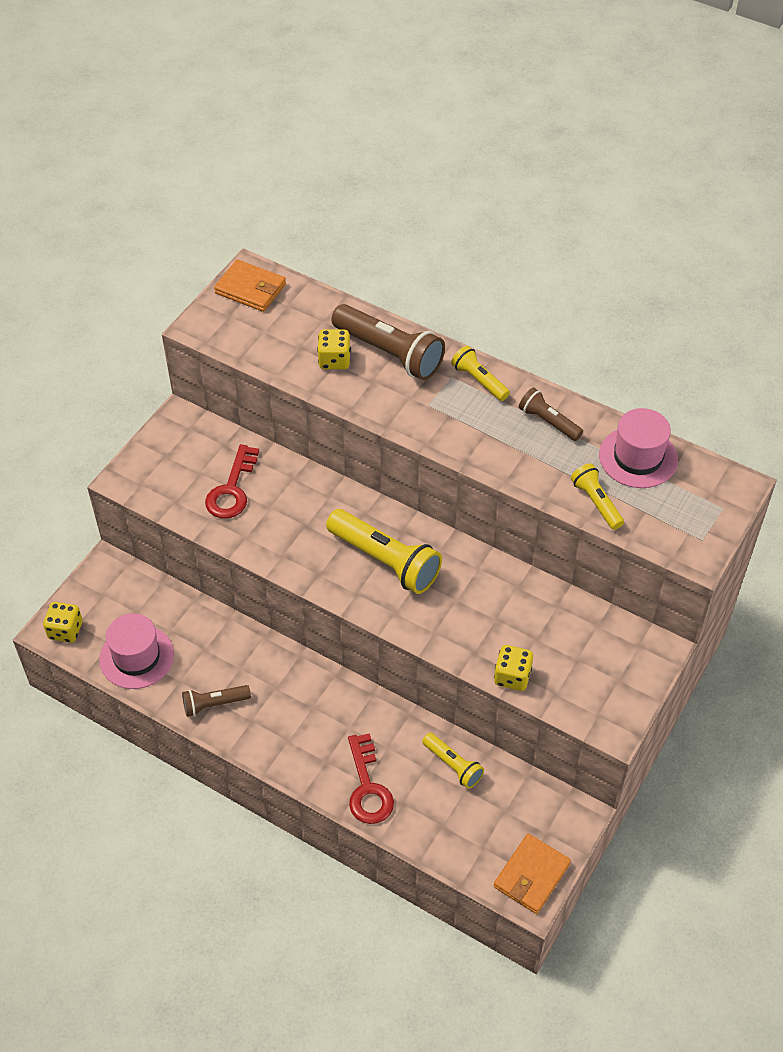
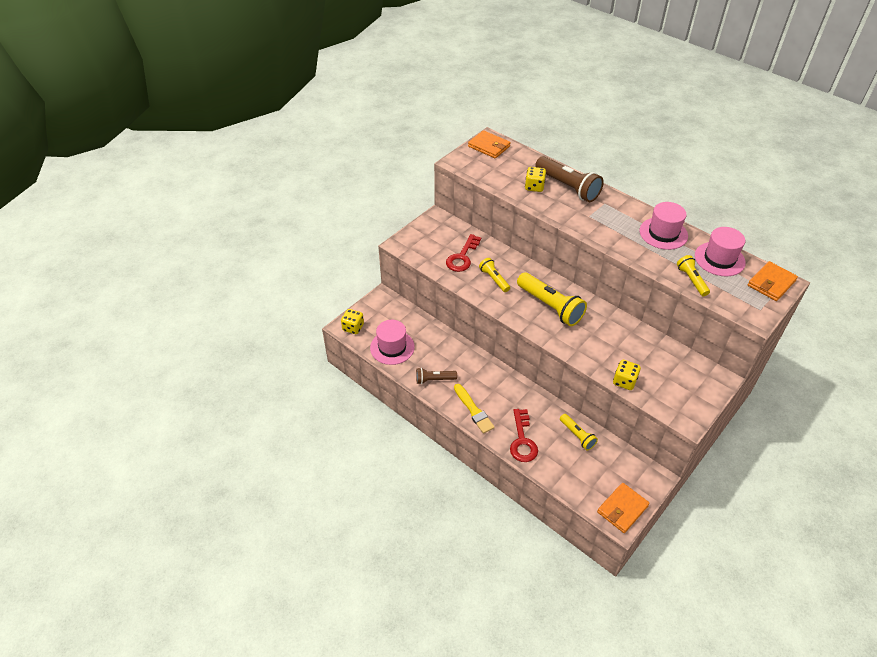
camera: 10 degrees right, 5 degrees down
(284, 748) = (473, 410): none -> yellow brush
(479, 380) = (621, 207): yellow flashlight -> yellow flashlight (494, 279)
(548, 422) = (663, 233): brown flashlight -> pink hat
(718, 490) = (771, 283): none -> orange wallet

